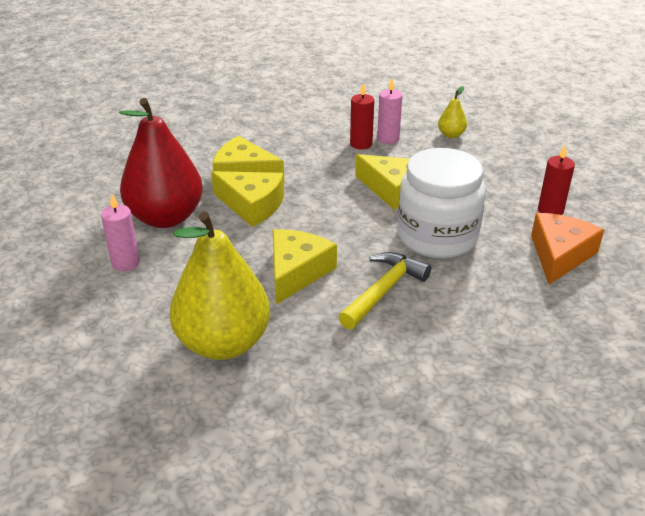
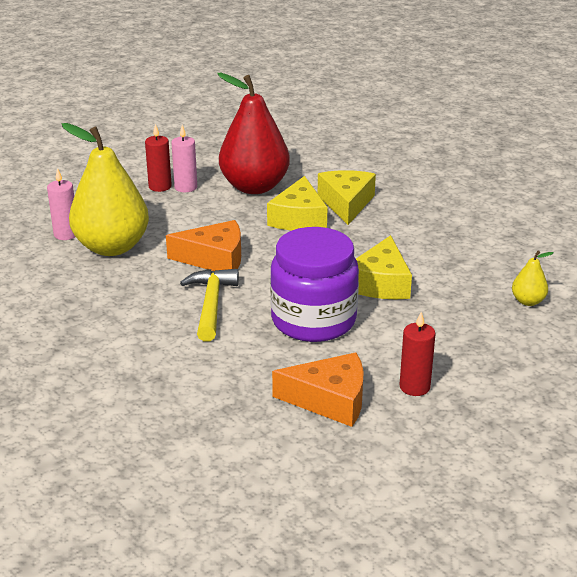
camera: 70 degrees right, 5 degrees down
(296, 272) = (214, 258): yellow cheese -> orange cheese
(361, 144) = (454, 250): red candle -> red candle (160, 186)
(383, 291) = (211, 304): yellow hammer -> yellow hammer turned 105 degrees counterclockwise
(388, 139) = (480, 264): pink candle -> pink candle (66, 234)
(437, 237) = (313, 320): white jar -> purple jar

